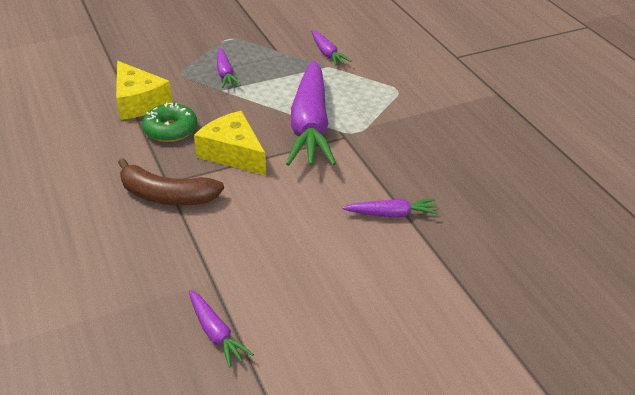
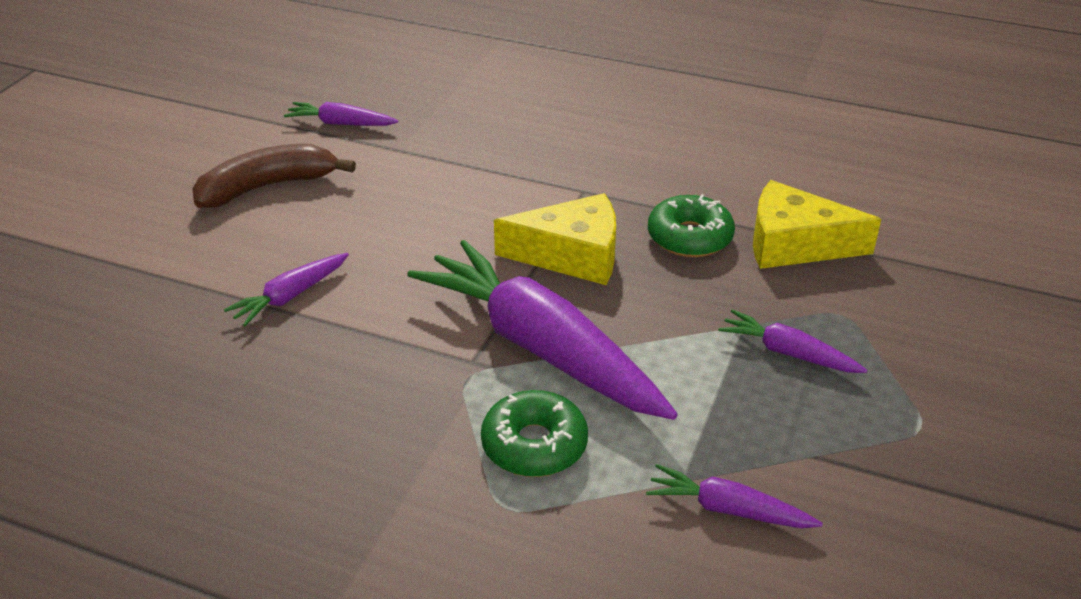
camera: 135 degrees right, 0 degrees up
(166, 196) = (559, 179): brown banana -> brown banana (267, 187)
(362, 99) = (534, 445): none -> green donut

